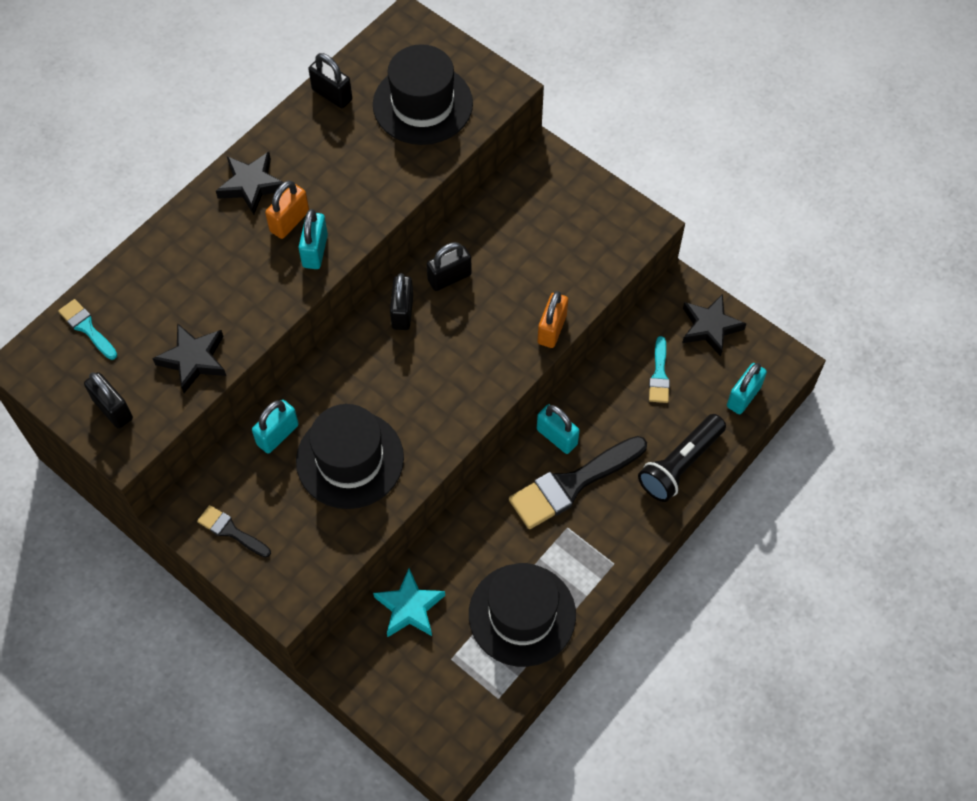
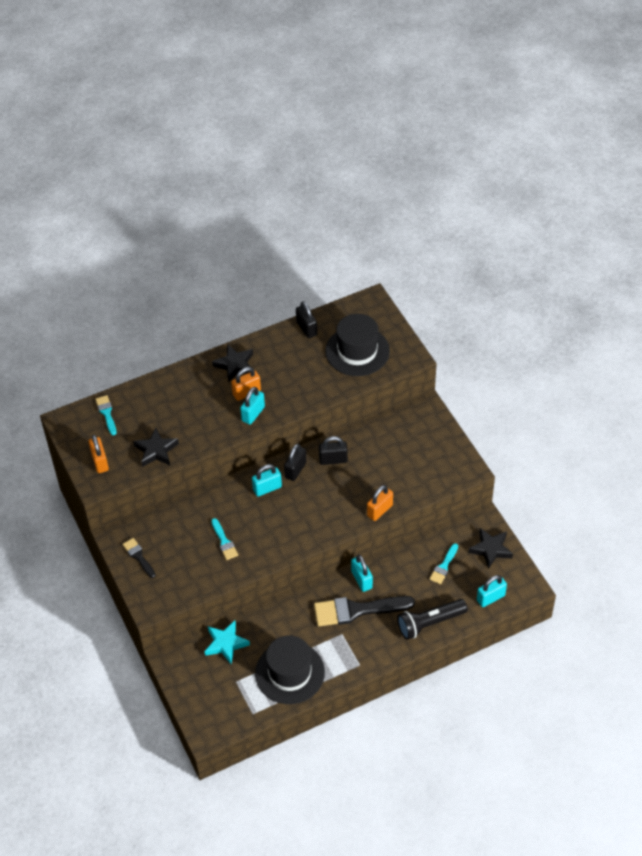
camera: 25 degrees right, 10 degrees down
(113, 409) = (100, 462): black padlock -> orange padlock
(278, 435) = (190, 513): turquoise padlock -> turquoise padlock (267, 488)
(350, 459) = (224, 541): black hat -> turquoise brush

